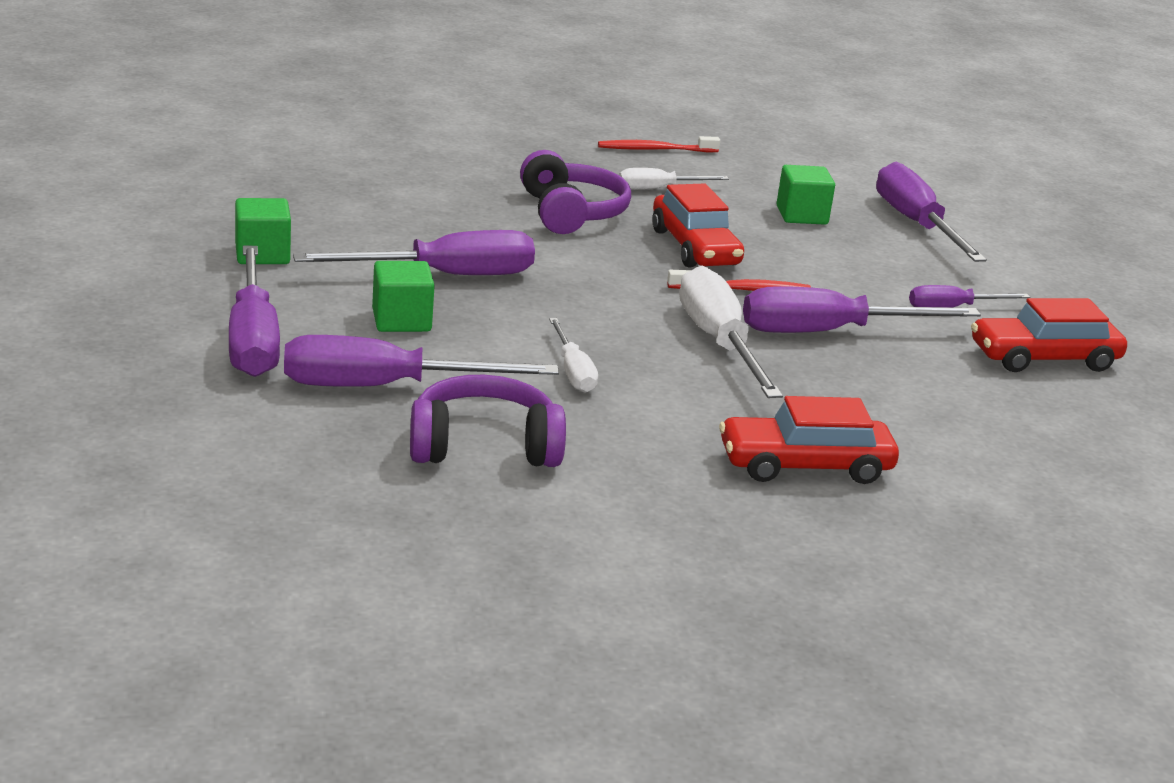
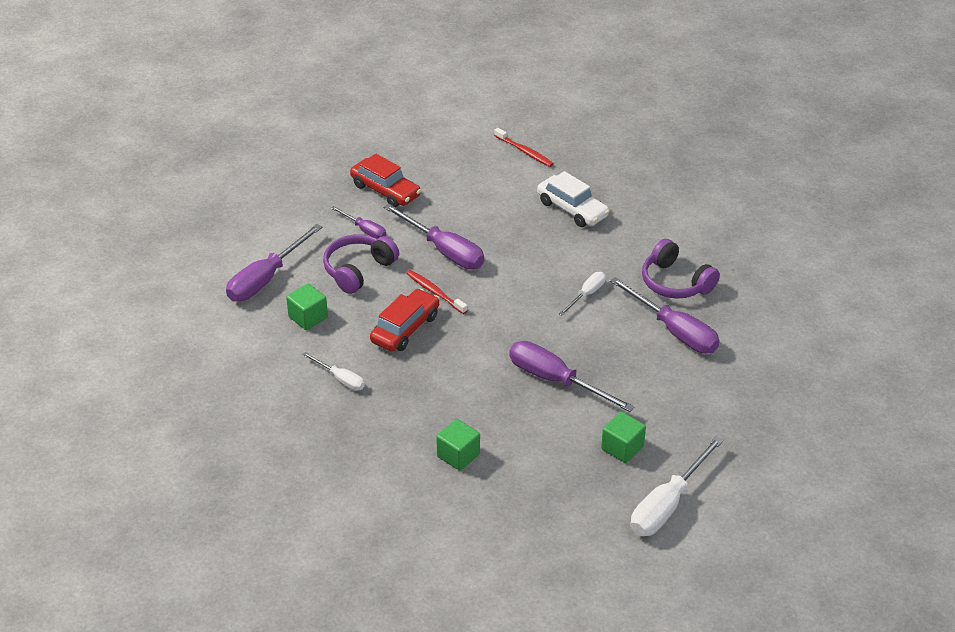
camera: 125 degrees left, 15 degrees up
(252, 339) = (696, 390): purple screwdriver -> none
(401, 320) = (616, 363): green cube -> green cube (458, 455)
(571, 213) = (420, 388): purple headphones -> purple headphones (358, 270)
(655, 149) = (276, 413): red toothbrush -> red toothbrush (524, 151)
(719, 342) = (500, 273): white screwdriver -> white screwdriver (667, 504)
(805, 465) = (572, 209): red car -> white car

